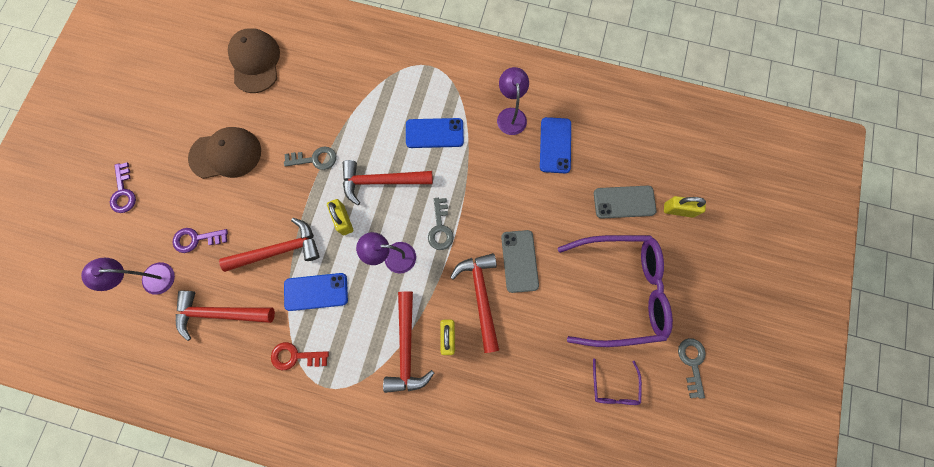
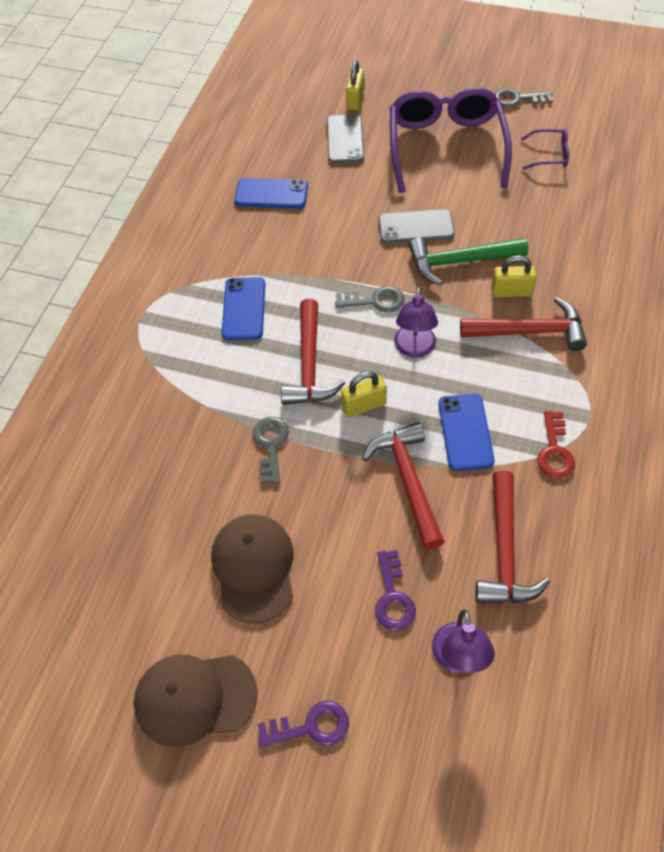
camera: 85 degrees left, 20 degrees down
(255, 62) = (95, 539): brown cap -> brown cap (195, 698)
(481, 296) = (460, 262): red hammer -> green hammer
(510, 115) = (226, 233): purple lamp -> none

